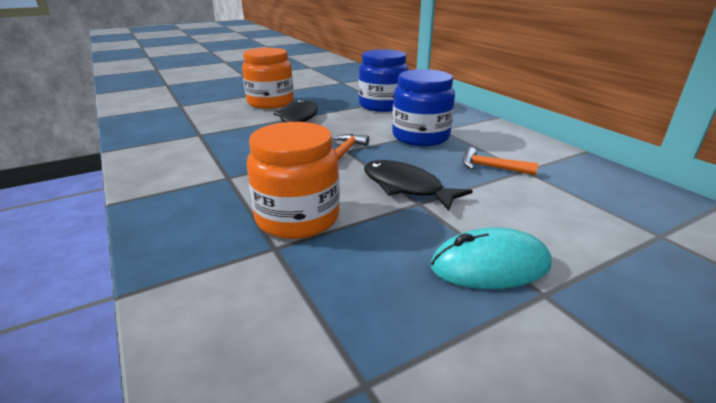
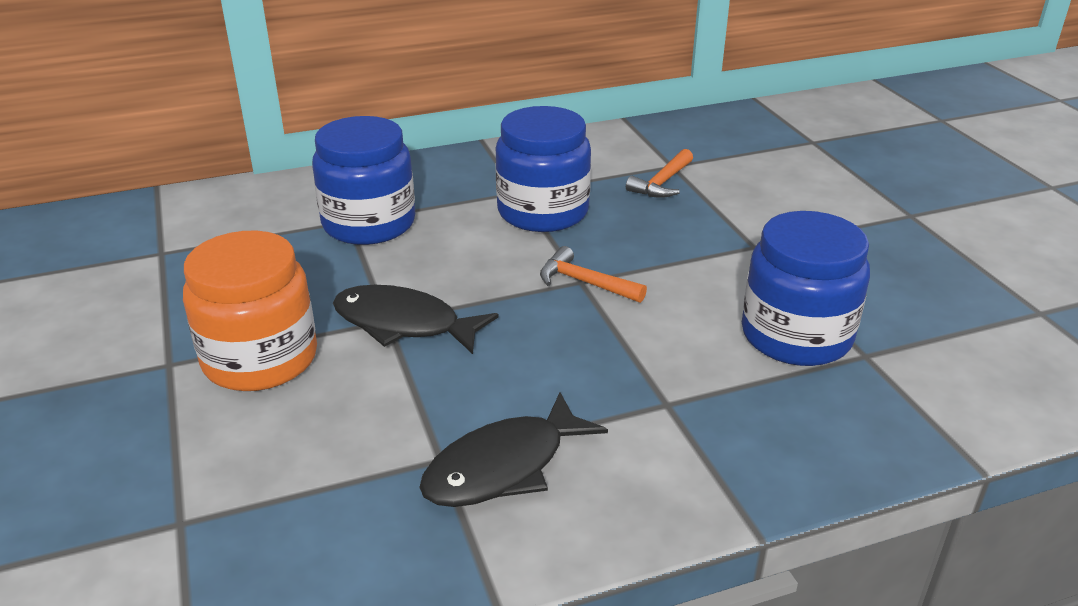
camera: 80 degrees left, 5 degrees up
(297, 218) = (796, 336): orange jar -> blue jar
(406, 187) = (713, 248): black fish -> black fish (503, 467)
(490, 265) = (875, 229): turquoise mouse -> none

